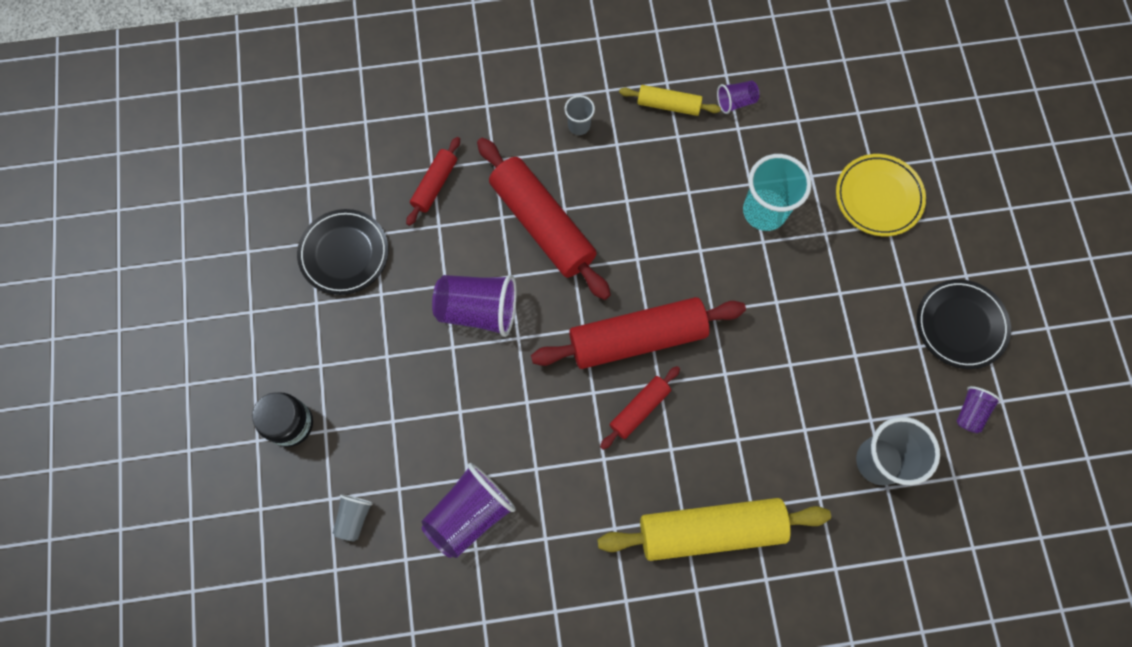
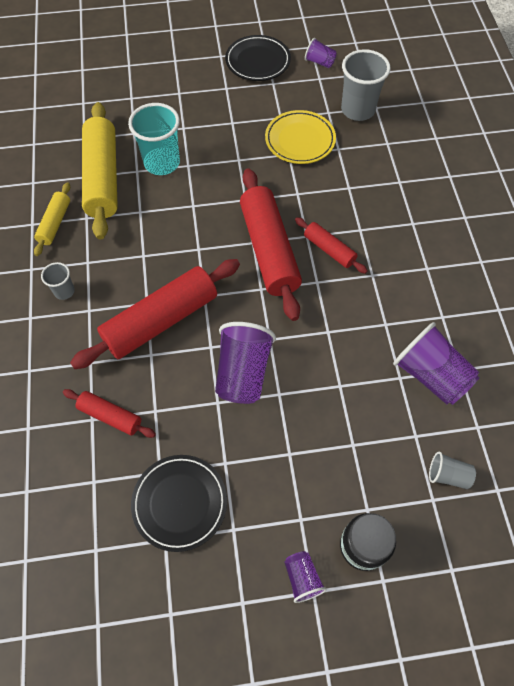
camera: 90 degrees left, 10 degrees down
(711, 530) = (419, 207): yellow rolling pin -> yellow rolling pin (102, 178)
(735, 102) = (60, 177): purple cup -> purple cup (302, 578)
(878, 197) = (156, 96): yellow plate -> yellow plate (300, 140)

